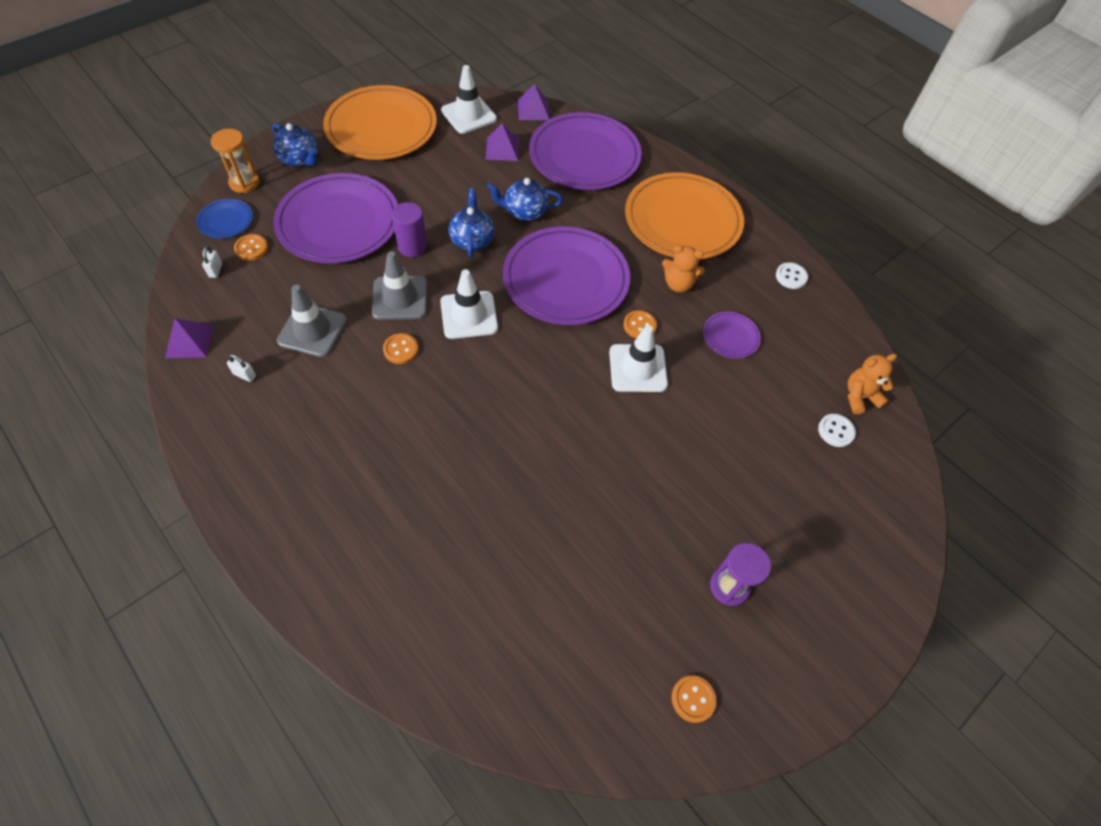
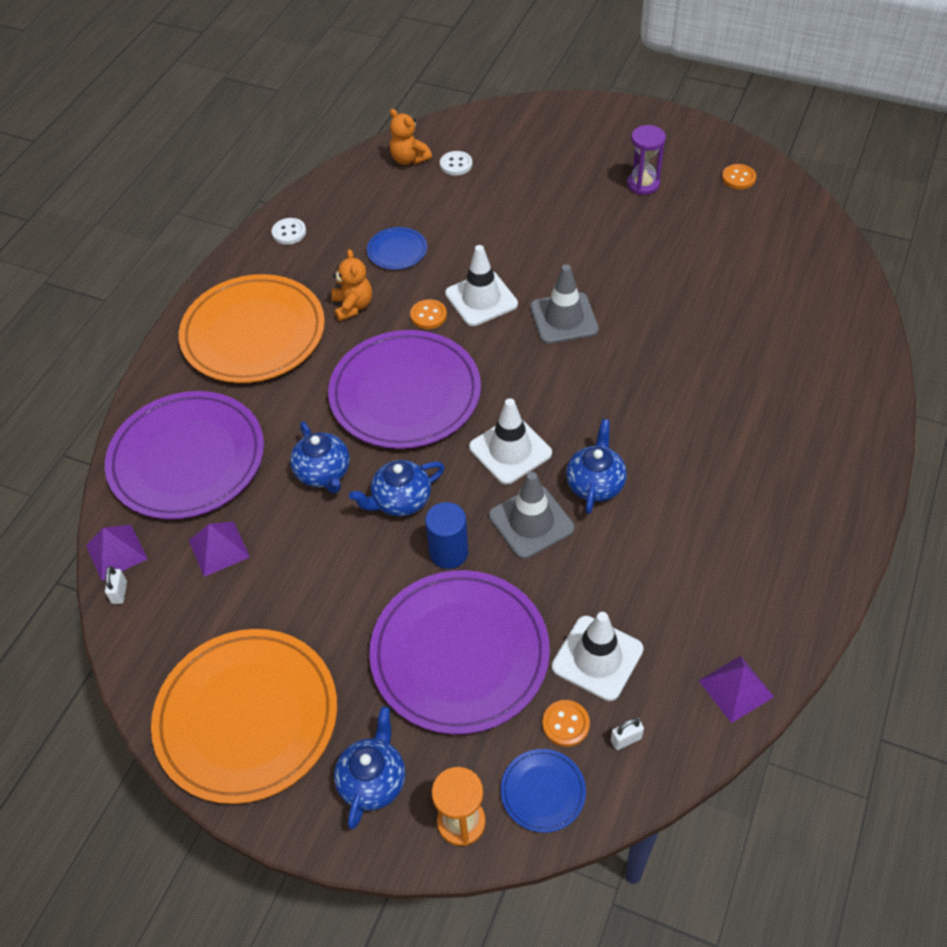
camera: 110 degrees left, 5 degrees down
(244, 375) = (731, 602): white padlock -> white padlock (119, 593)
(312, 330) = (631, 577): grey traffic cone -> grey traffic cone (564, 318)
(400, 349) = (595, 484): orange button -> blue teapot
(412, 246) = (449, 552): purple cylinder -> blue cylinder
(469, 115) = (164, 622): white traffic cone -> white traffic cone (597, 658)
(730, 337) = (397, 251): purple plate -> blue plate

